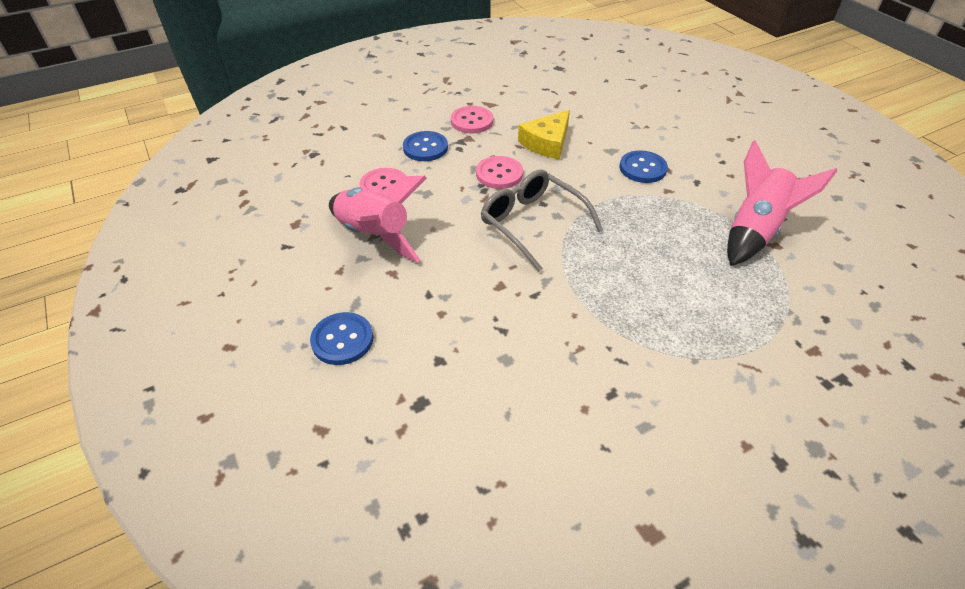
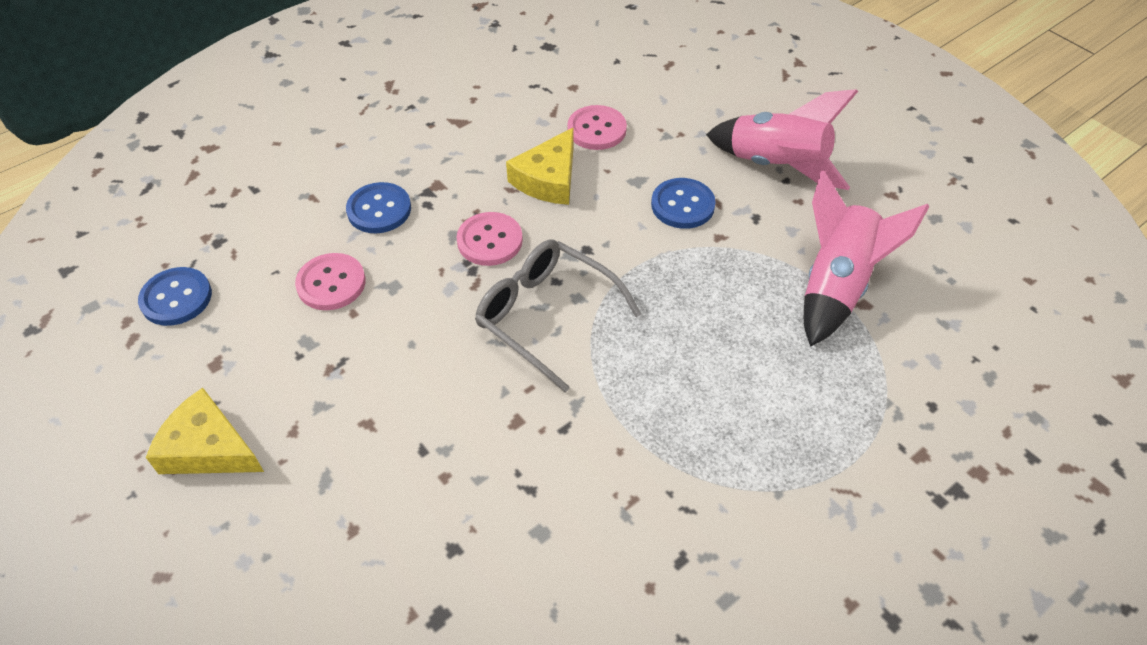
camera: 10 degrees left, 5 degrees up
(279, 273) = (208, 448): none -> yellow cheese
(342, 340) = (317, 540): blue button -> blue button (176, 298)
(374, 235) = (332, 367): pink rocket -> pink rocket (776, 166)
(472, 121) = (438, 155): pink button -> pink button (596, 129)

